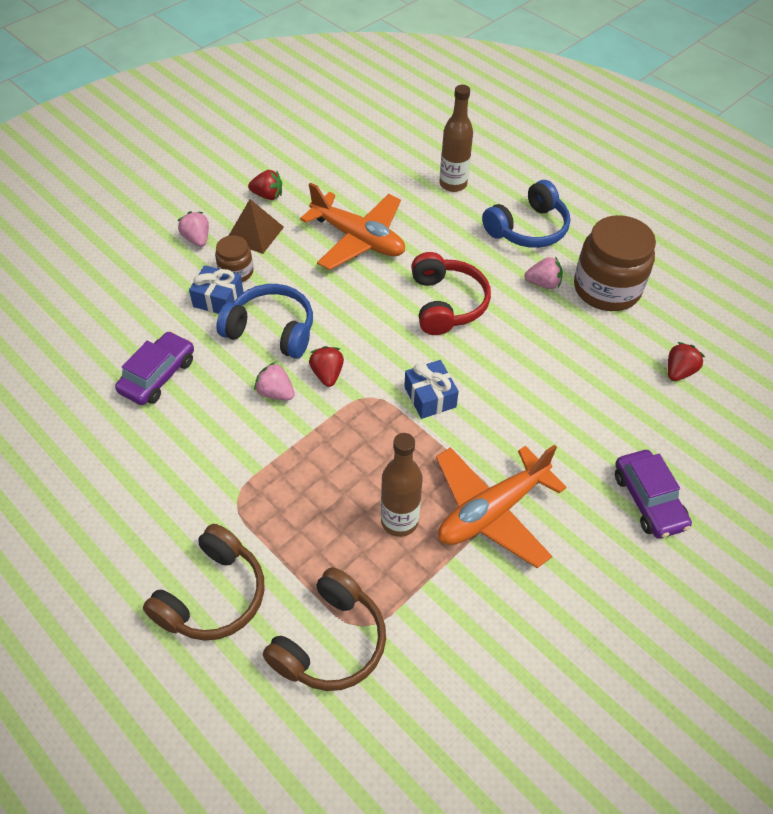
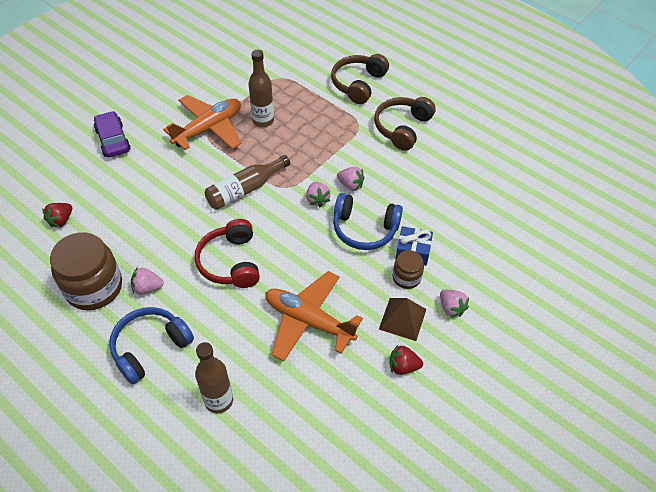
camera: 175 degrees right, 0 degrees up
(158, 375) = (434, 190): purple car -> none
(327, 374) = (317, 200): red strawberry -> pink strawberry
(330, 642) = (295, 71): brown headphones -> brown headphones (402, 128)
(430, 397) = (244, 190): blue gift -> brown bottle

